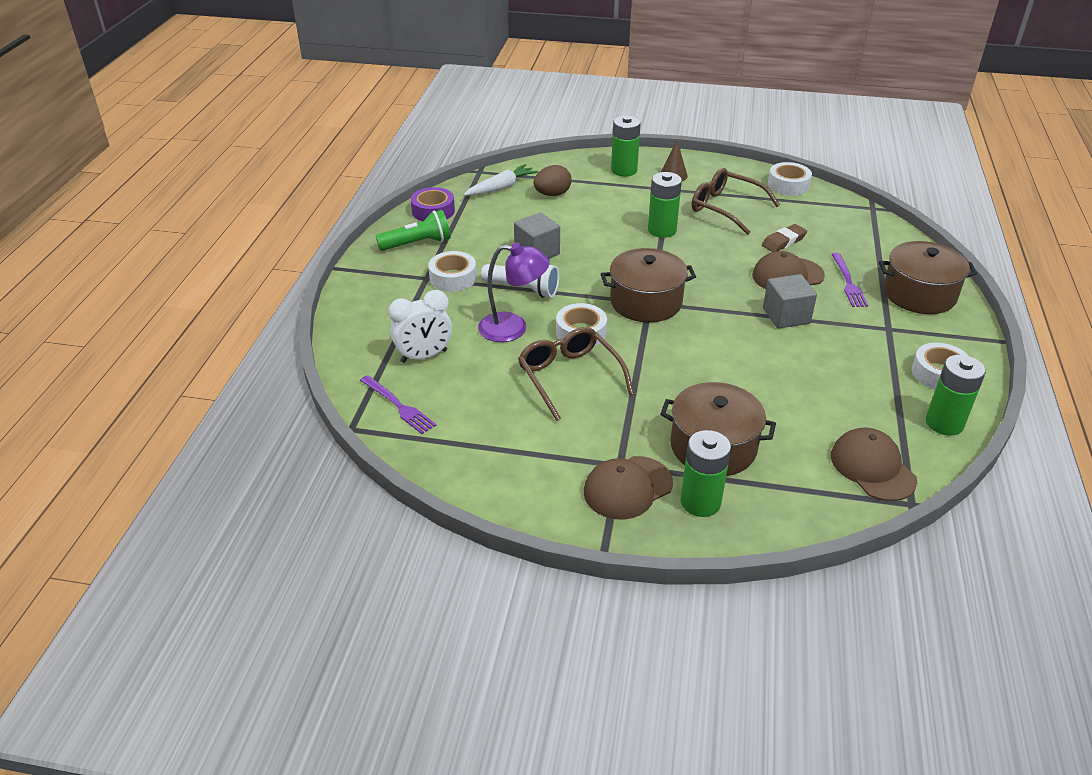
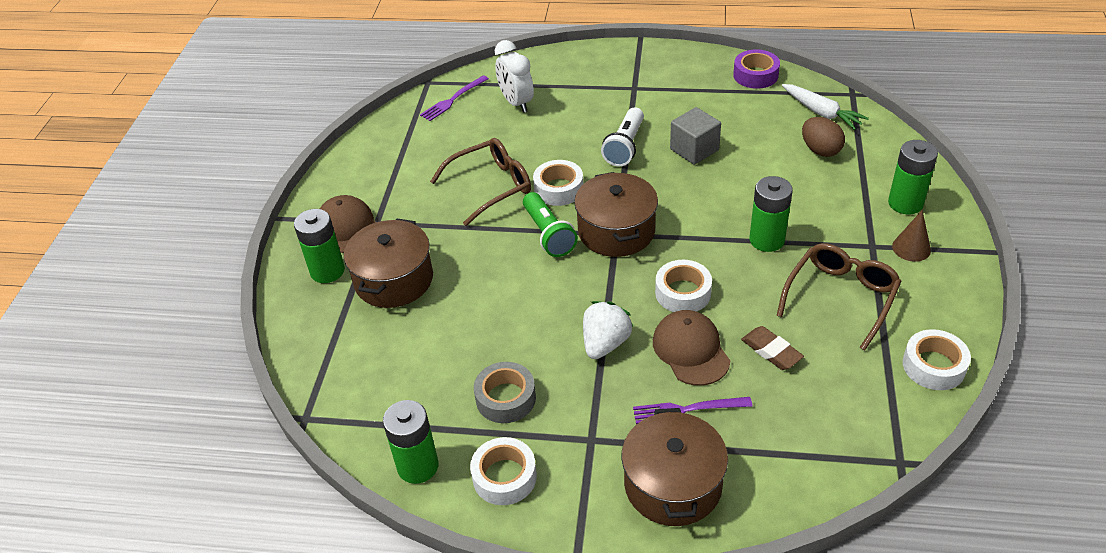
camera: 90 degrees right, 5 degrees up
(417, 244) = (691, 74): green flashlight -> green flashlight (548, 234)
(453, 278) = (637, 103): white tape -> white tape (683, 293)
(513, 328) = (561, 147): purple lamp -> none
(786, 316) = (605, 343): grey cube -> white strawberry
(857, 371) = (505, 398): none -> grey tape
(872, 468) = (356, 393): brown cap -> none

